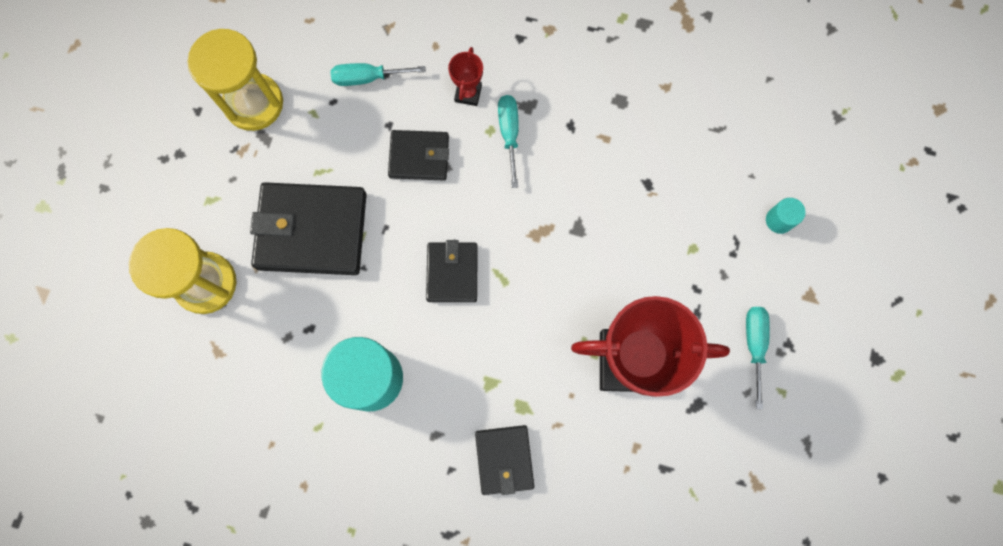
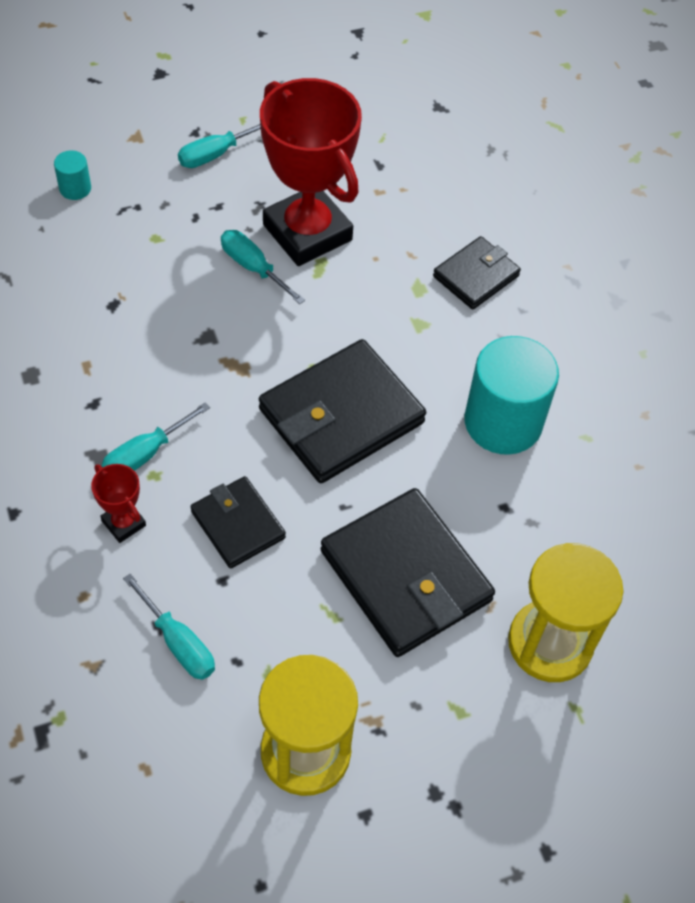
camera: 130 degrees left, 20 degrees down
(452, 273) = (341, 416): black wallet -> black wallet, size x1.77
(468, 93) = (123, 523): red trophy -> red trophy turned 75 degrees clockwise
(620, 299) = (253, 267): none -> turquoise screwdriver

